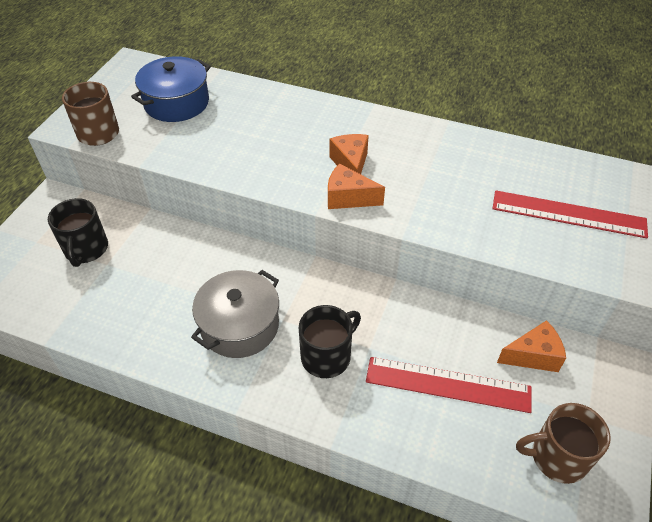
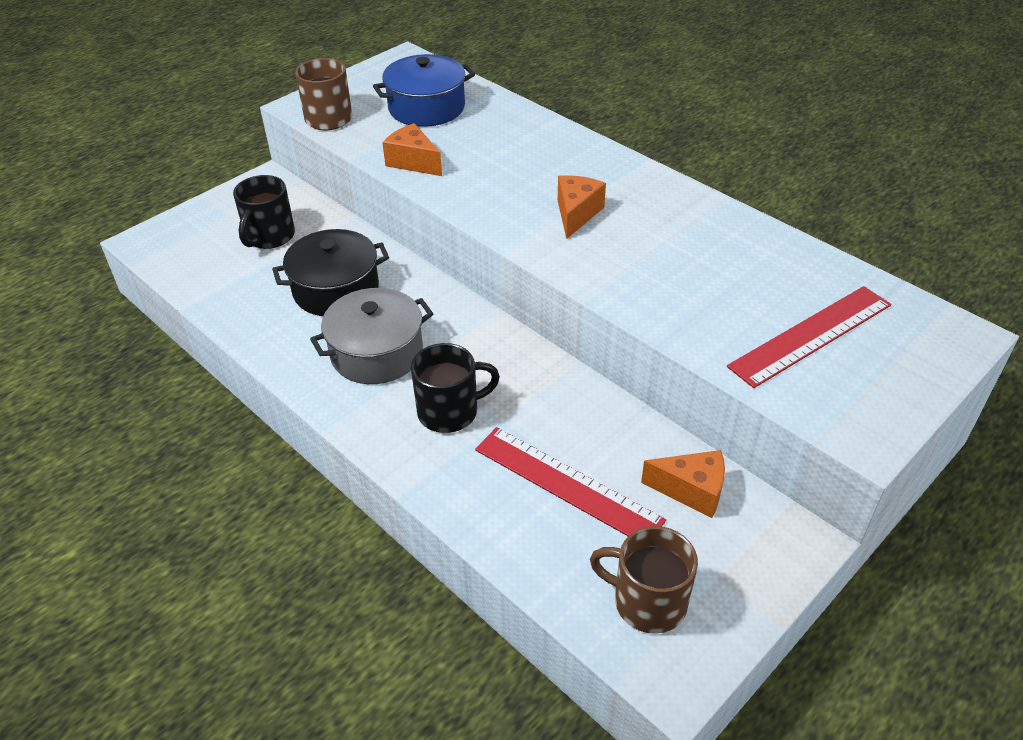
camera: 25 degrees right, 5 degrees down
(173, 280) = (336, 289): none -> black pot
(348, 198) = (550, 246): orange cheese -> orange cheese (413, 162)
(568, 214) = (811, 335): red ruler -> red ruler turned 75 degrees counterclockwise

